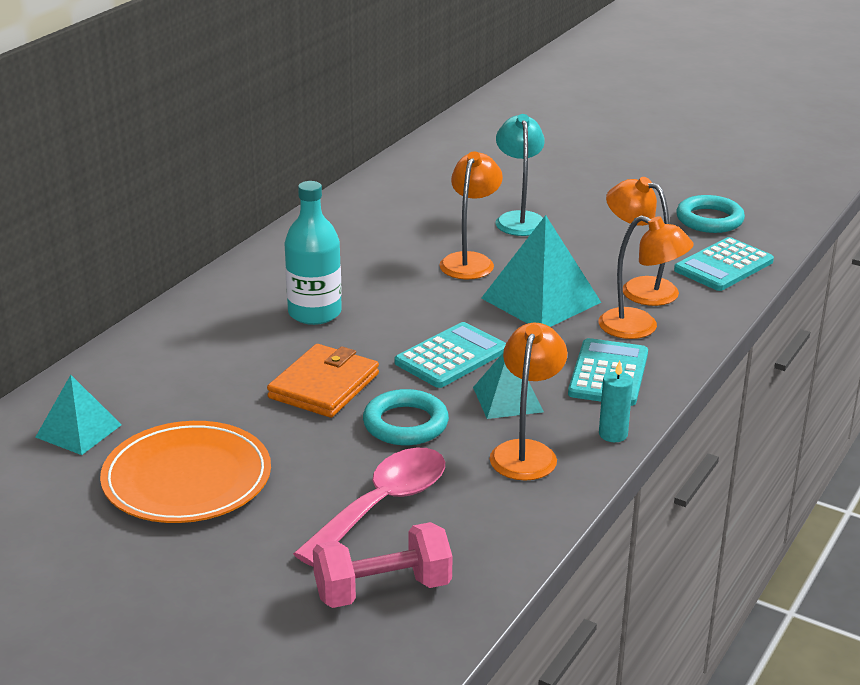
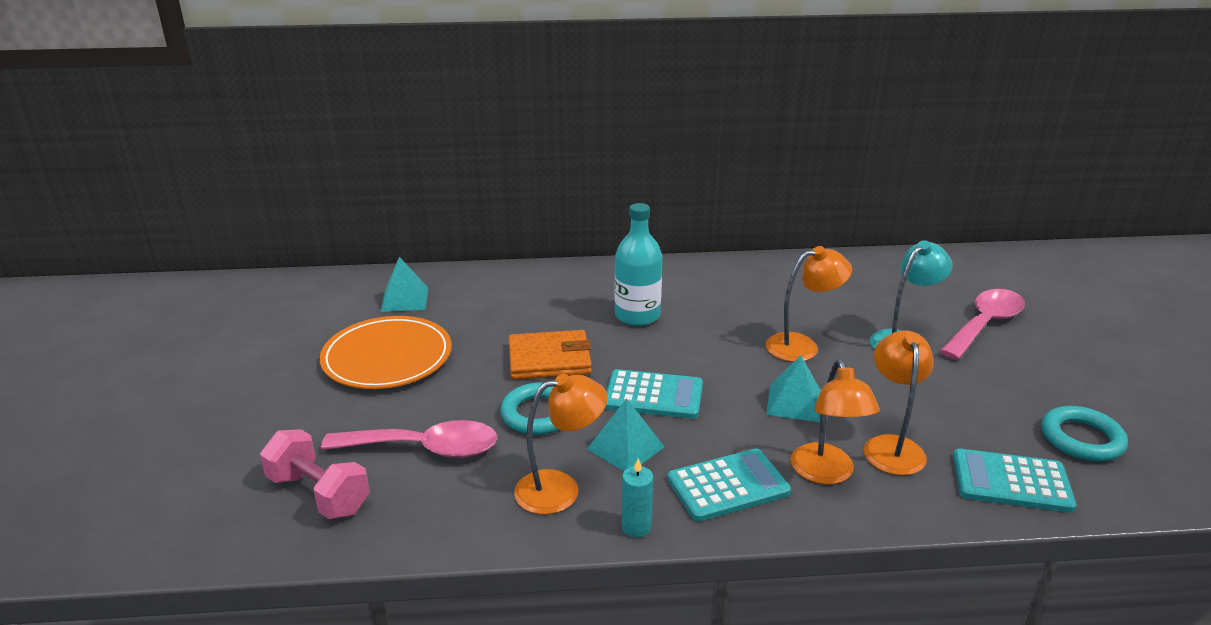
camera: 55 degrees right, 0 degrees up
(540, 300) = (794, 402): turquoise pyramid -> turquoise pyramid, size x0.61
(542, 179) = (984, 324): none -> pink spoon

